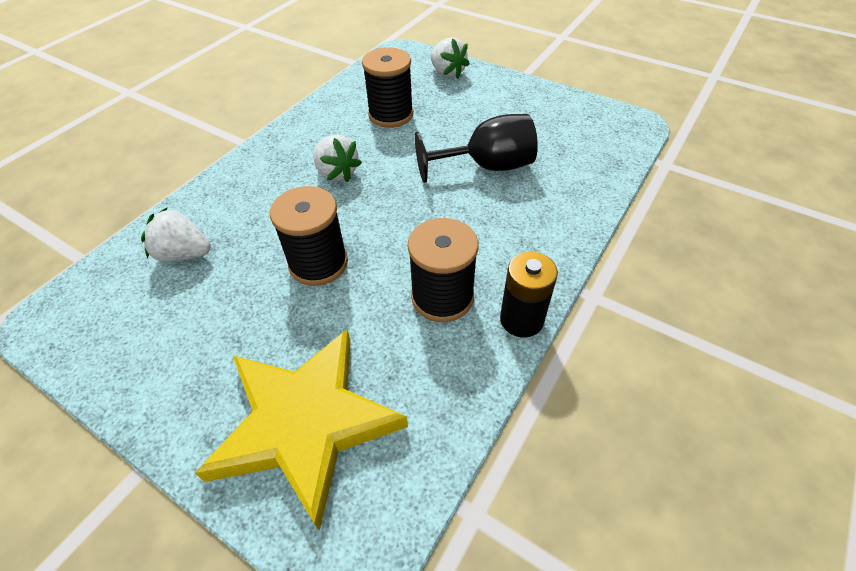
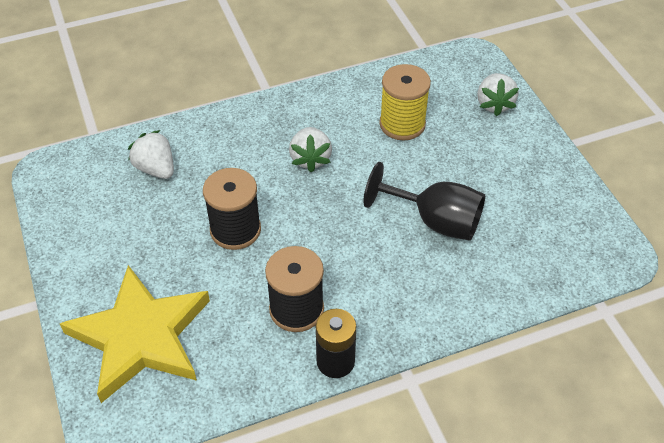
camera: 35 degrees right, 0 degrees up
(391, 115) = (402, 124): black spool -> yellow spool

